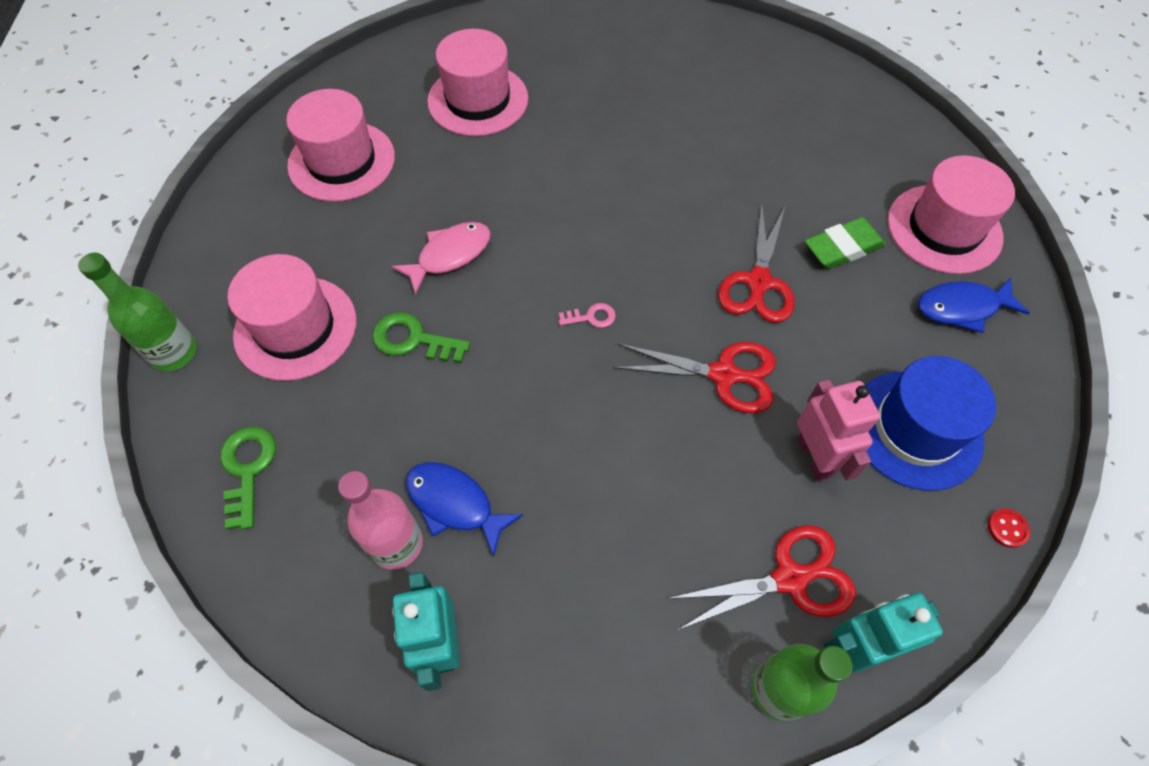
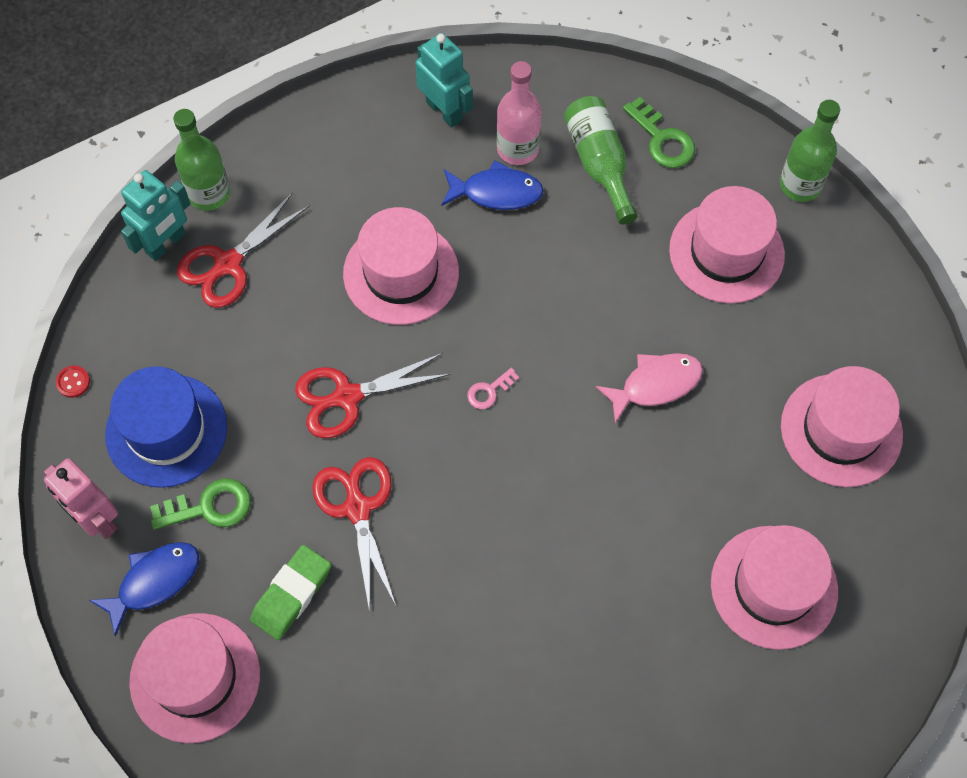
camera: 150 degrees right, 5 degrees up
(330, 477) = (599, 164): none -> green bottle
(413, 339) = (624, 292): green key -> green key (209, 507)
(449, 255) = (655, 384): pink fish -> pink fish turned 135 degrees counterclockwise
(607, 467) = (401, 273): none -> pink hat
(815, 457) = (242, 363): pink robot -> pink robot (96, 519)

